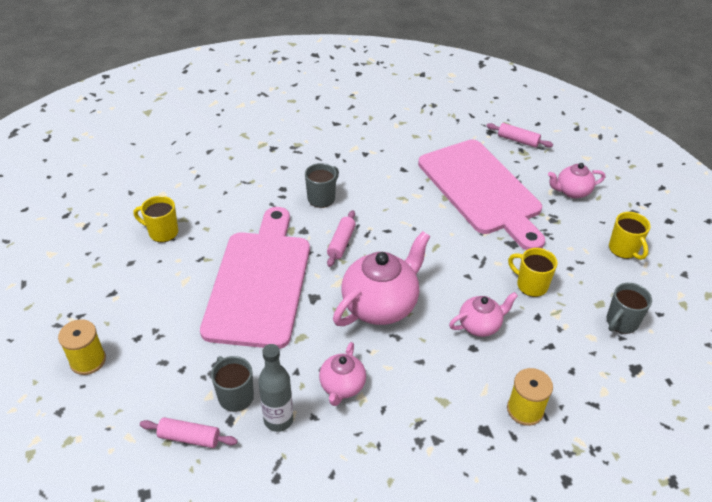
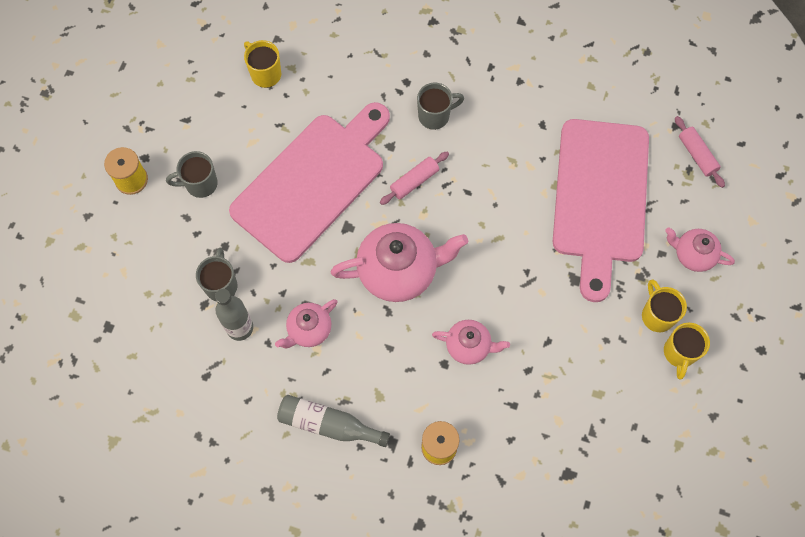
camera: 35 degrees right, 25 degrees up
(189, 438) = (165, 300): pink rolling pin -> none
(420, 449) = (328, 424): none -> grey bottle
(531, 285) = (551, 334): yellow mug -> yellow mug (657, 315)
(621, 322) = (599, 424): grey mug -> grey mug (200, 184)

